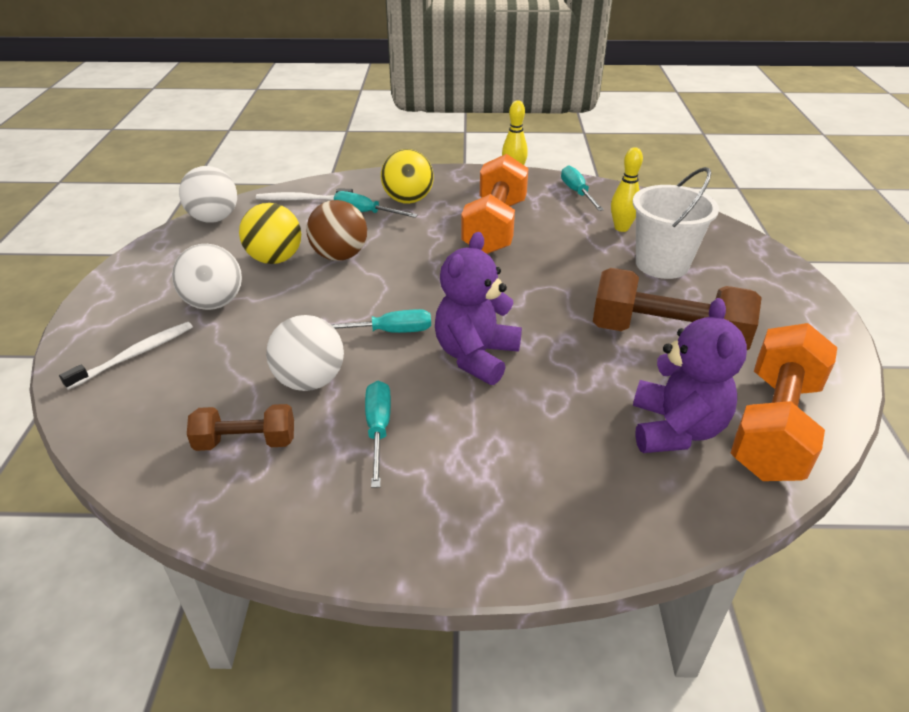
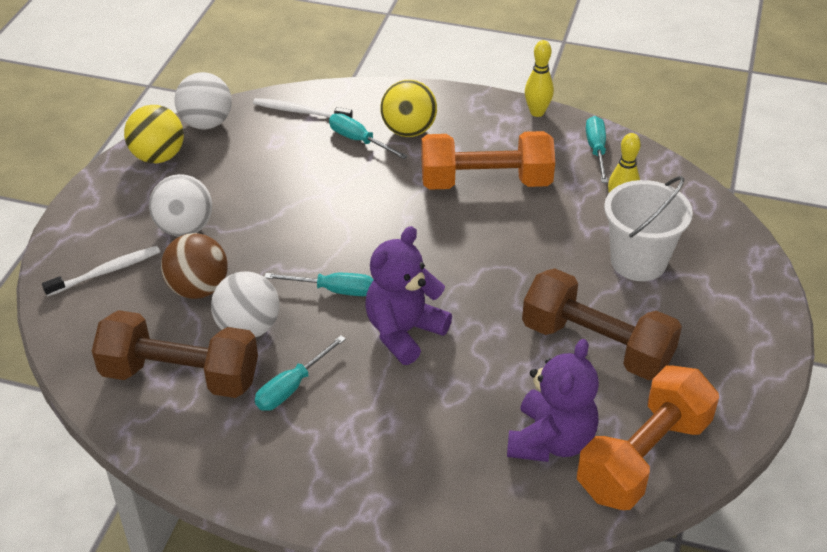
camera: 15 degrees right, 5 degrees up
(246, 442) = (180, 375): brown dumbbell -> brown dumbbell, size x1.83
(275, 259) = (253, 185): yellow ball -> yellow ball (158, 156)
(340, 256) = (316, 193): brown ball -> brown ball (198, 289)
(378, 429) = (292, 387): turquoise screwdriver -> turquoise screwdriver turned 150 degrees counterclockwise
(495, 227) = (485, 182): orange dumbbell -> orange dumbbell turned 60 degrees clockwise

